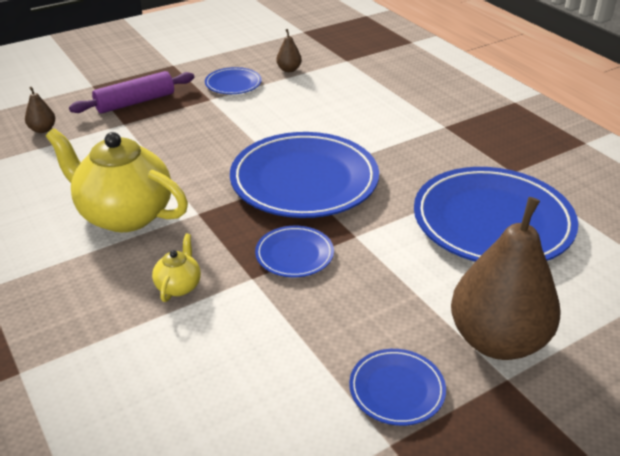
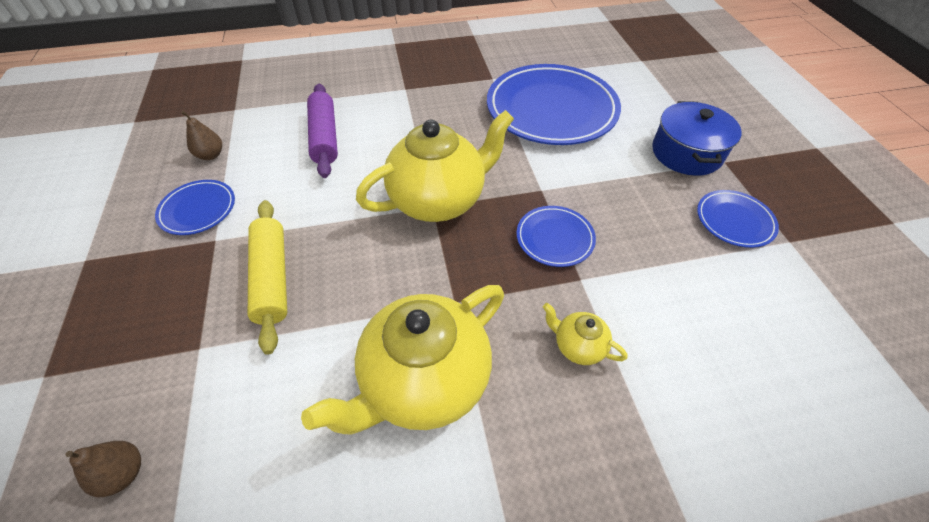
camera: 70 degrees left, 15 degrees up
(135, 102) = (150, 324): purple rolling pin -> purple rolling pin (324, 137)
(187, 130) = (272, 278): none -> yellow rolling pin
(304, 180) = (438, 200): blue plate -> yellow teapot
(497, 340) = (686, 153): brown pear -> blue pot

